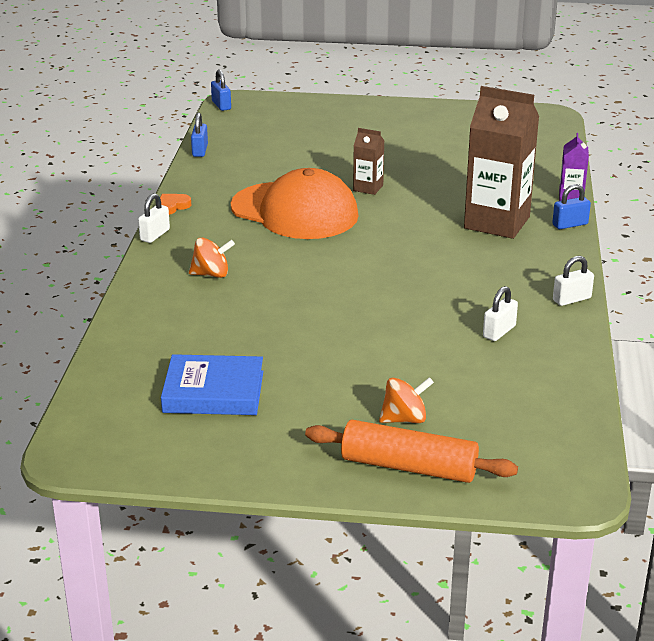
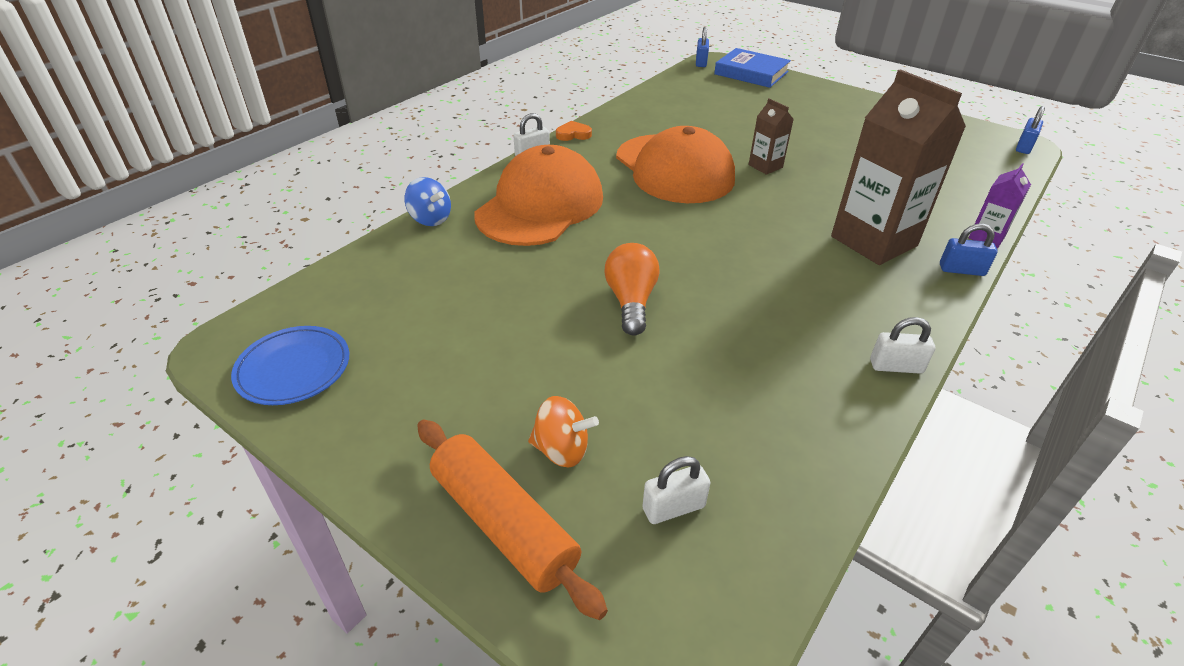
camera: 30 degrees right, 10 degrees up
(126, 313) = (430, 219): none -> blue spinning top
(151, 447) = (293, 369): none -> blue plate
(200, 151) = (645, 94): blue padlock -> blue padlock (1024, 147)
(211, 274) = (540, 206): orange spinning top -> orange cap
(213, 392) = (412, 329): blue book -> blue book (751, 73)
(360, 319) = (631, 301): none -> orange light bulb
(499, 332) = (771, 376): white padlock -> white padlock (673, 508)

